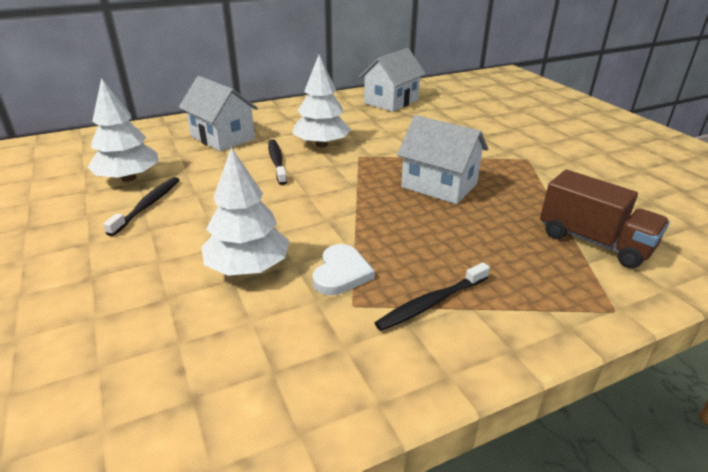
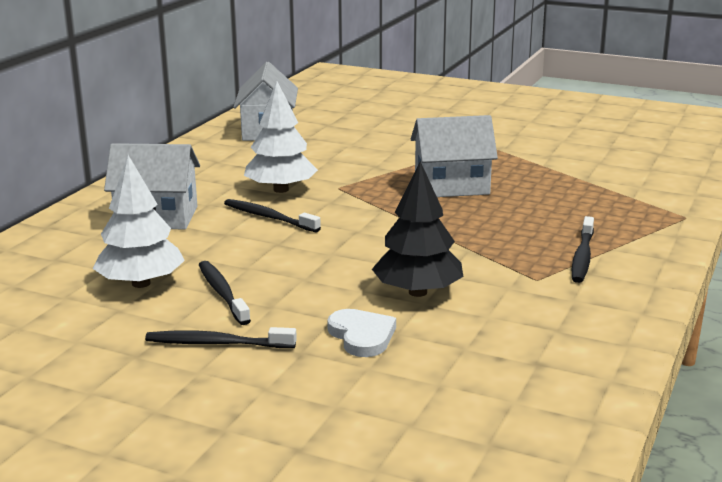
camera: 40 degrees left, 10 degrees down
(71, 242) = (217, 343): none -> black toothbrush
(248, 267) = (417, 292): white tree -> black tree
(341, 273) = (493, 266): white heart -> white heart (362, 336)
(594, 242) = (618, 184): brown truck -> none

